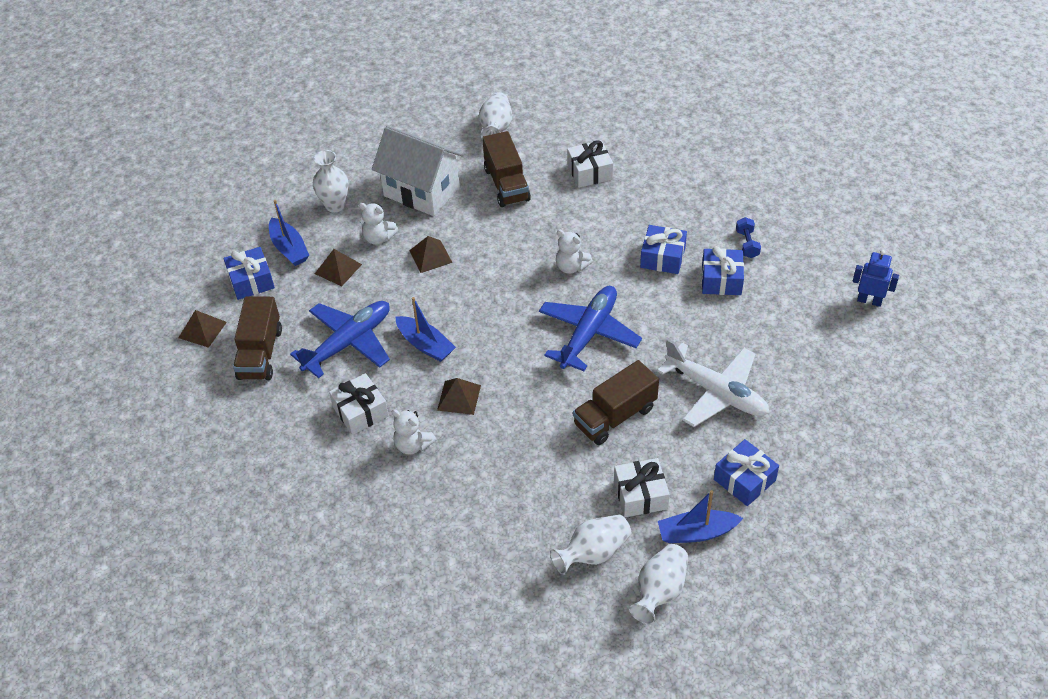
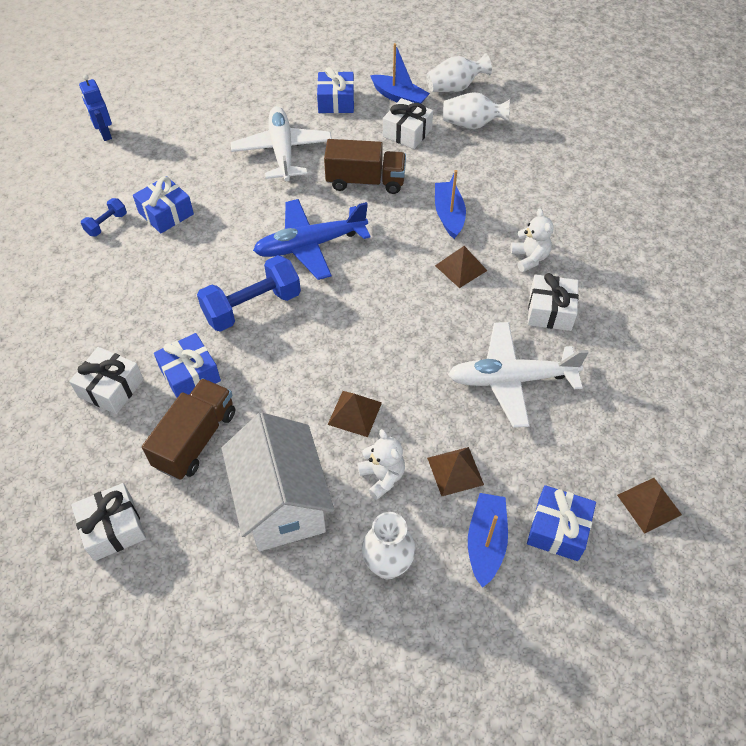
camera: 140 degrees left, 5 degrees up
(260, 353) = (603, 430): brown truck -> none
(348, 343) = (511, 379): blue plane -> white plane
(425, 345) = (445, 328): blue boat -> blue boat (449, 215)
(496, 128) = (113, 528): white vase -> white gift
(571, 267) = (252, 307): white teddy bear -> blue dumbbell
(662, 257) = (177, 261): blue gift -> blue gift (190, 375)

